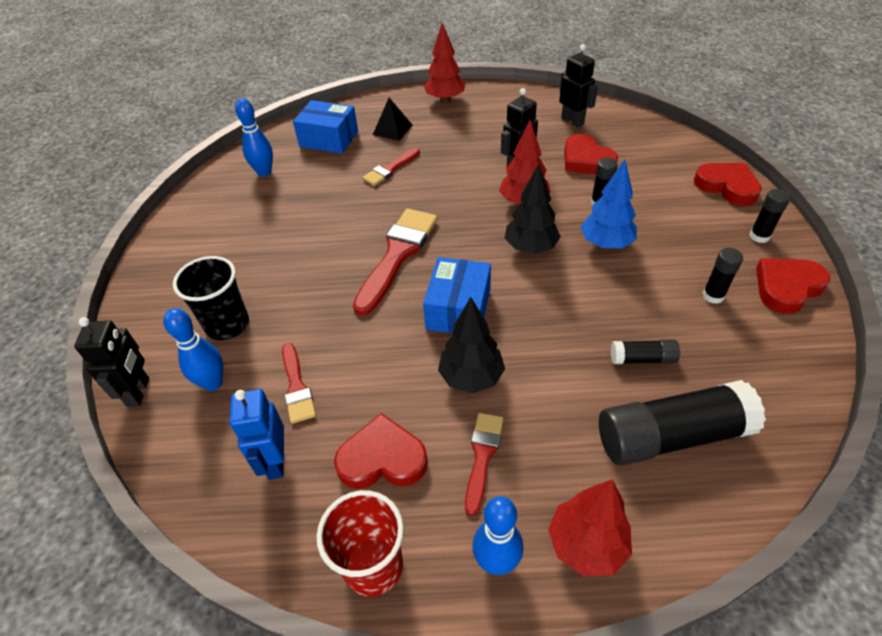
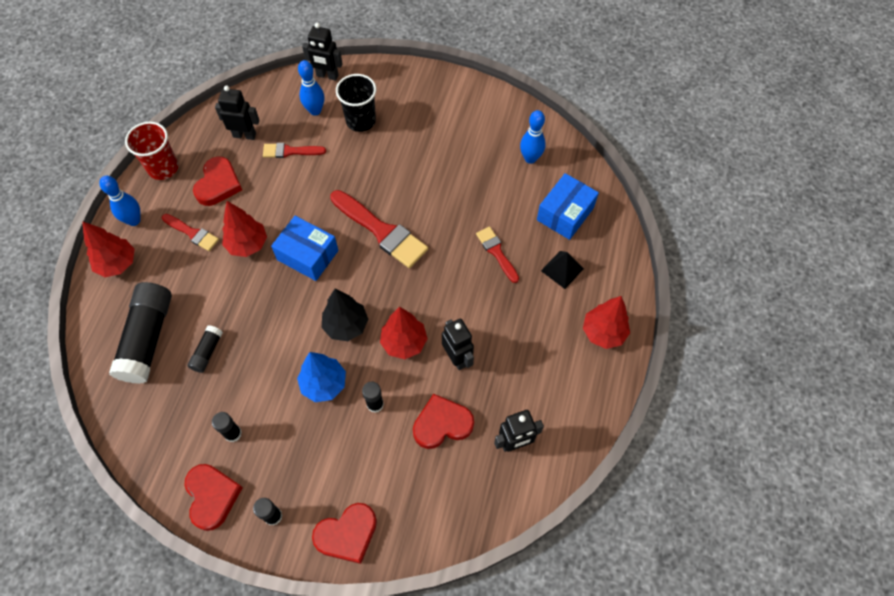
camera: 105 degrees right, 15 degrees up
(275, 461) = (244, 135): blue robot -> black robot
(471, 377) = (248, 244): black tree -> red tree

